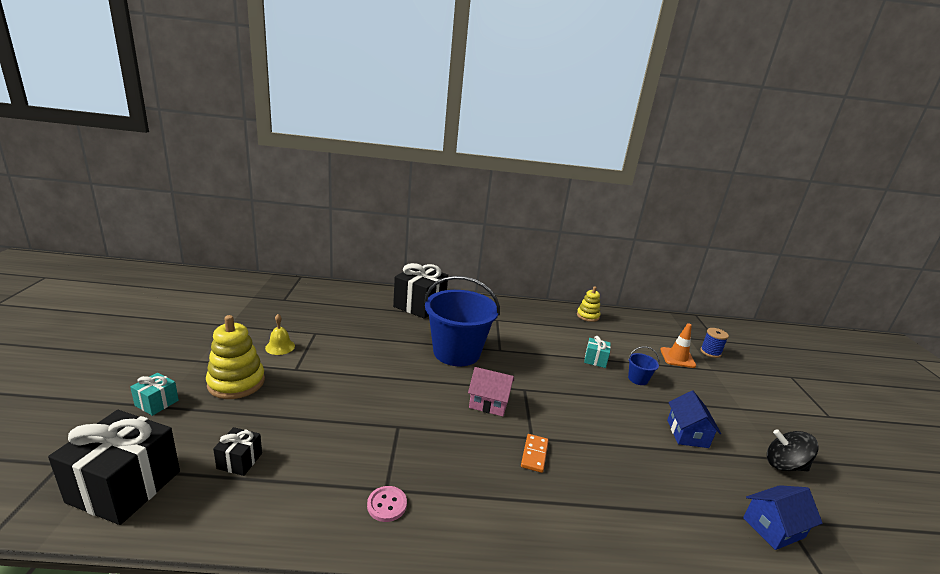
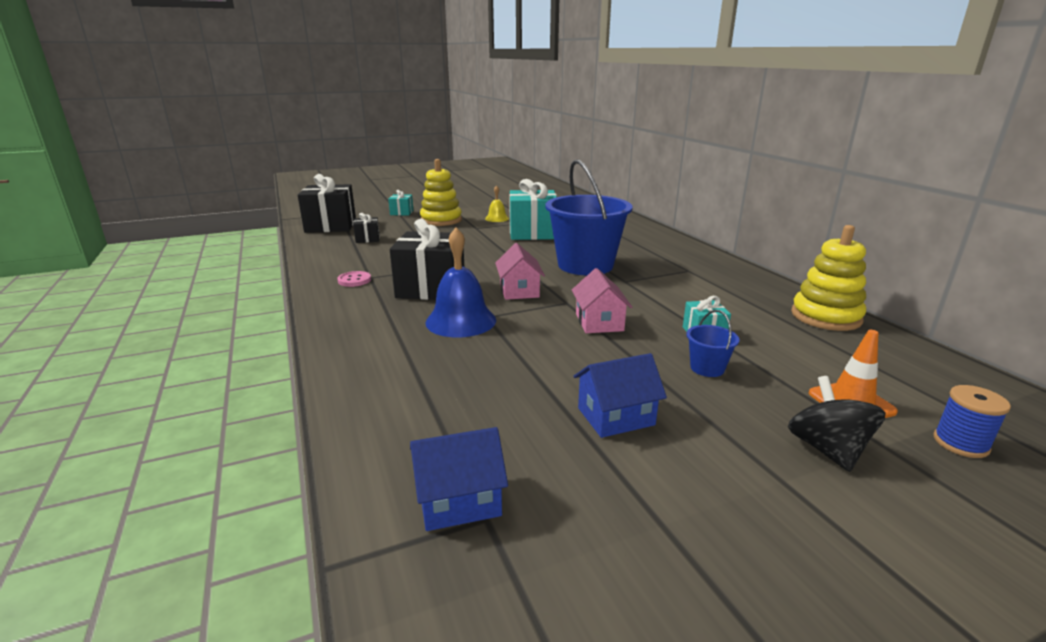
camera: 70 degrees right, 0 degrees up
(351, 345) = (532, 233): none -> turquoise gift
(419, 305) = (644, 238): black gift -> black gift (431, 288)
(534, 454) = (461, 321): orange domino -> blue bell
(565, 389) = (599, 322): none -> pink house
(587, 316) = (825, 317): yellow stacking toy -> yellow stacking toy, size x1.63
(773, 528) = (459, 500): blue house -> blue house turned 60 degrees counterclockwise
(784, 465) = (647, 531): black spinning top -> black spinning top (827, 449)

